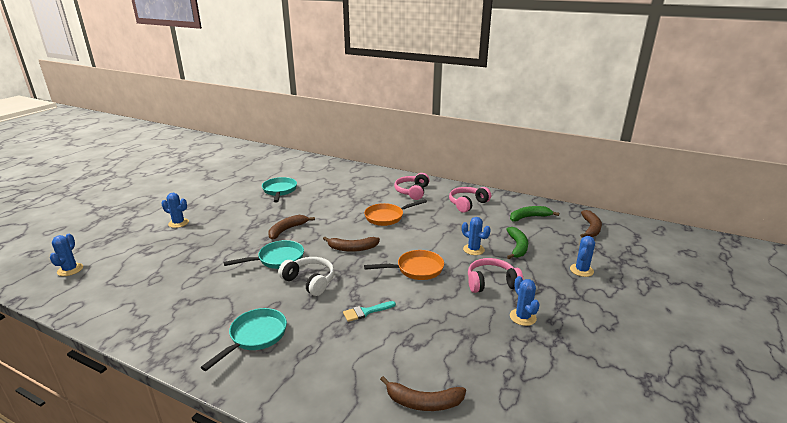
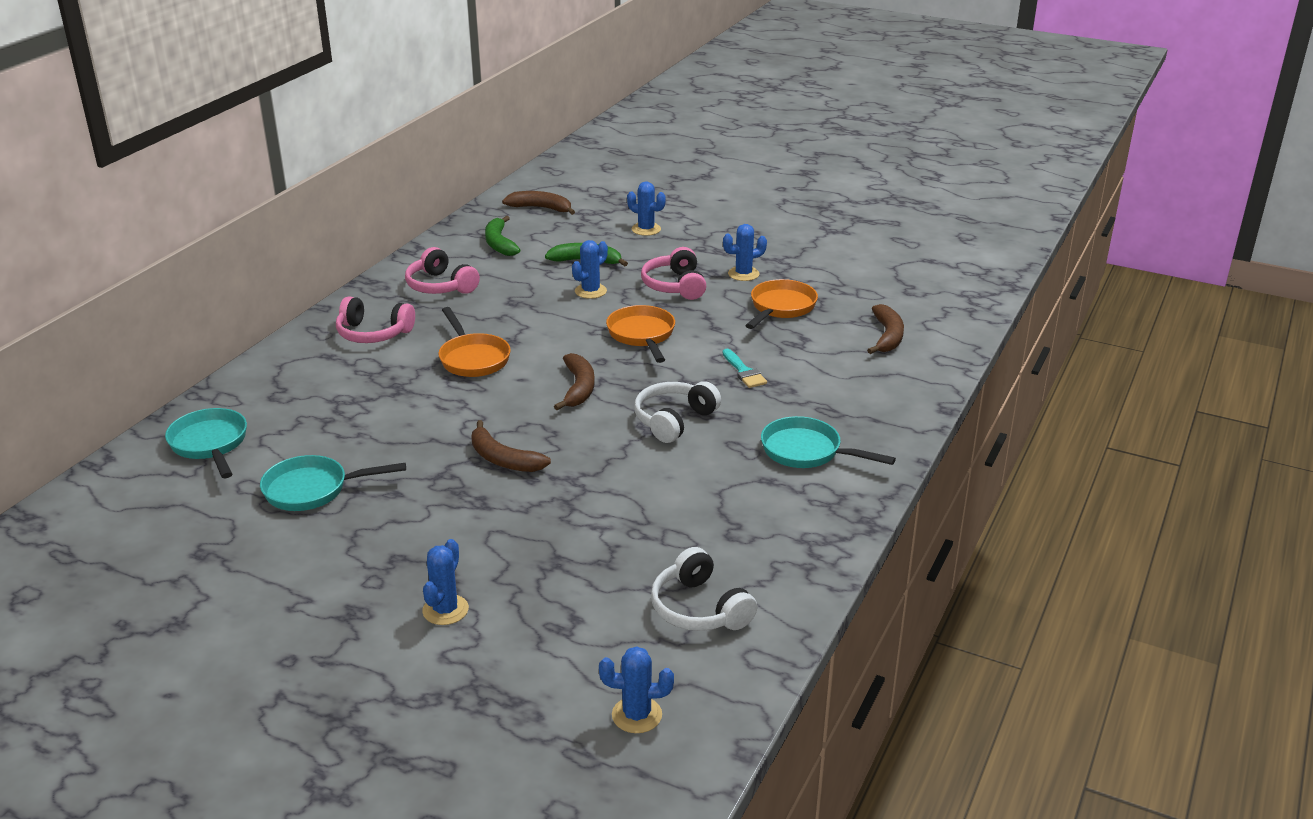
camera: 90 degrees left, 5 degrees up
(127, 288) = (699, 609): none -> white headphones
(277, 259) = (609, 457): turquoise pan -> turquoise pan (210, 444)
(467, 335) = (781, 308): none -> orange pan

